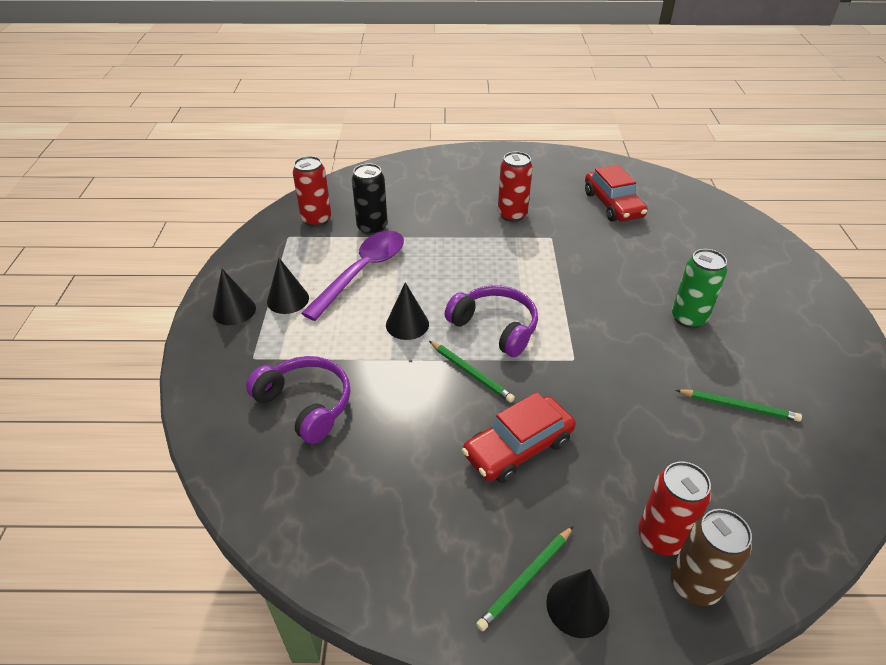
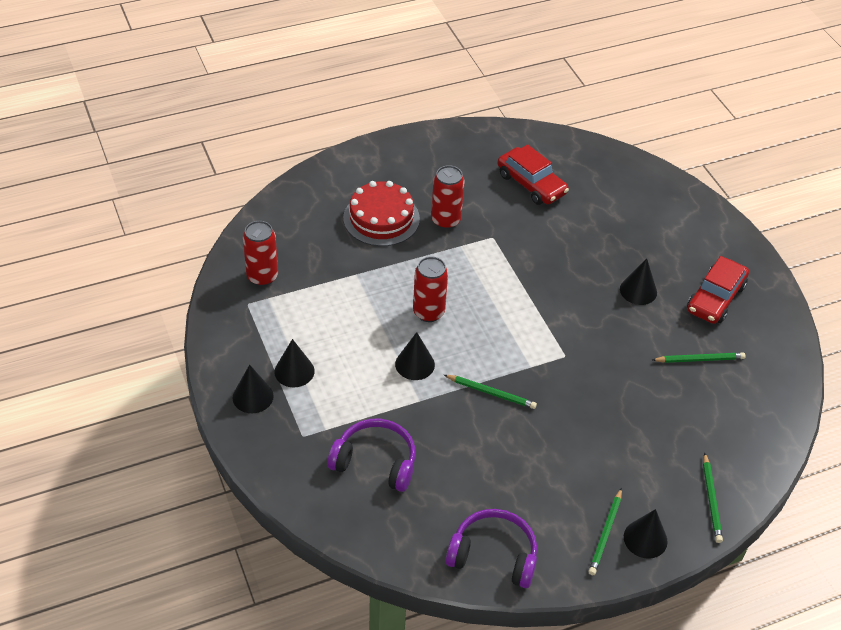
camera: 25 degrees left, 5 degrees up
(362, 272) = (343, 323): purple spoon -> none
(372, 228) = (323, 271): black can -> none
(452, 201) = (381, 218): none -> red cake
(495, 327) = (489, 345): purple headphones -> purple headphones (493, 555)
(518, 447) = (557, 443): red car -> red car (715, 298)
(661, 537) = (680, 476): red can -> red can (428, 312)
(688, 318) = (638, 290): green can -> black cone
(694, 584) = (711, 500): brown can -> green pencil

